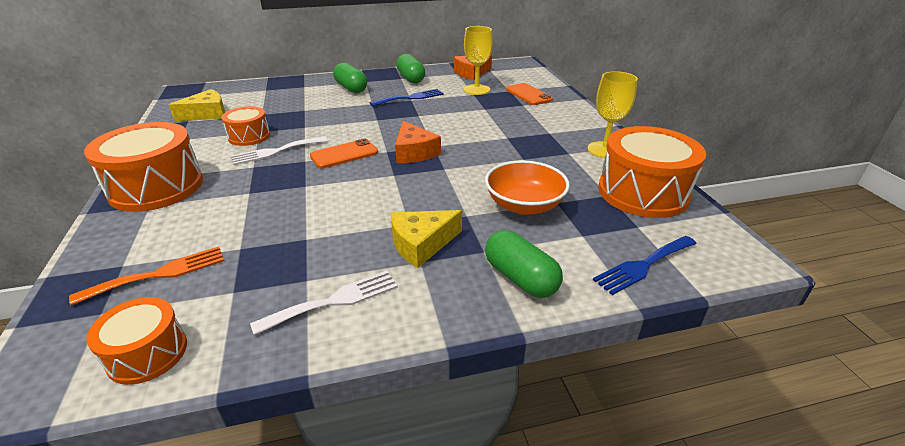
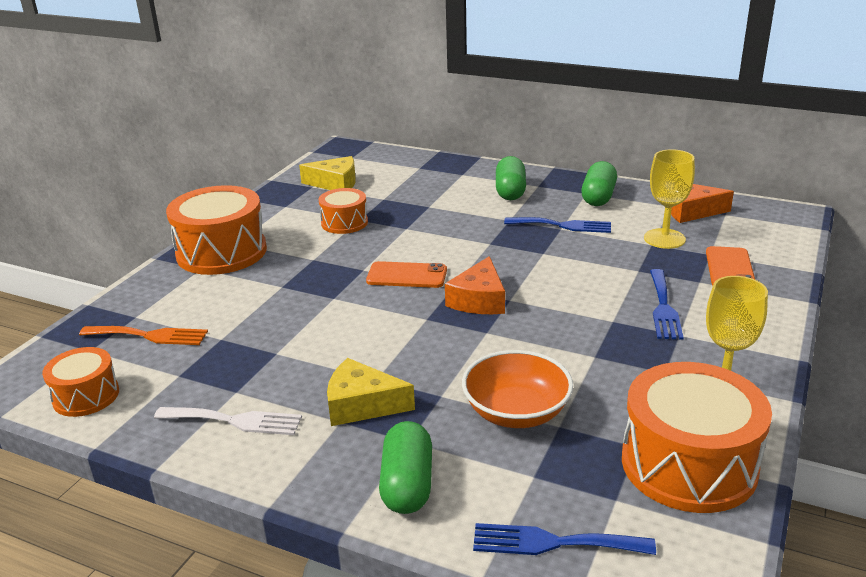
camera: 40 degrees right, 5 degrees down
(276, 151) = (349, 249): white fork -> none
(523, 122) = (663, 307): none -> blue fork

